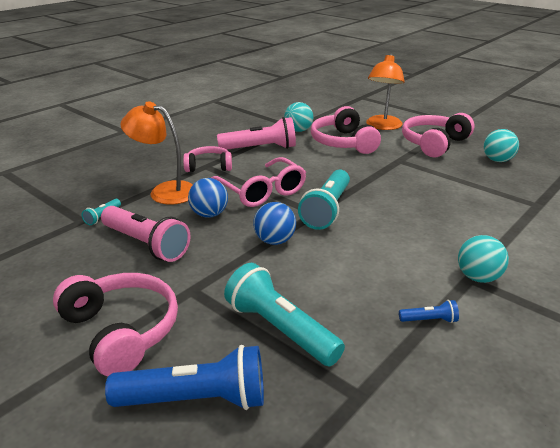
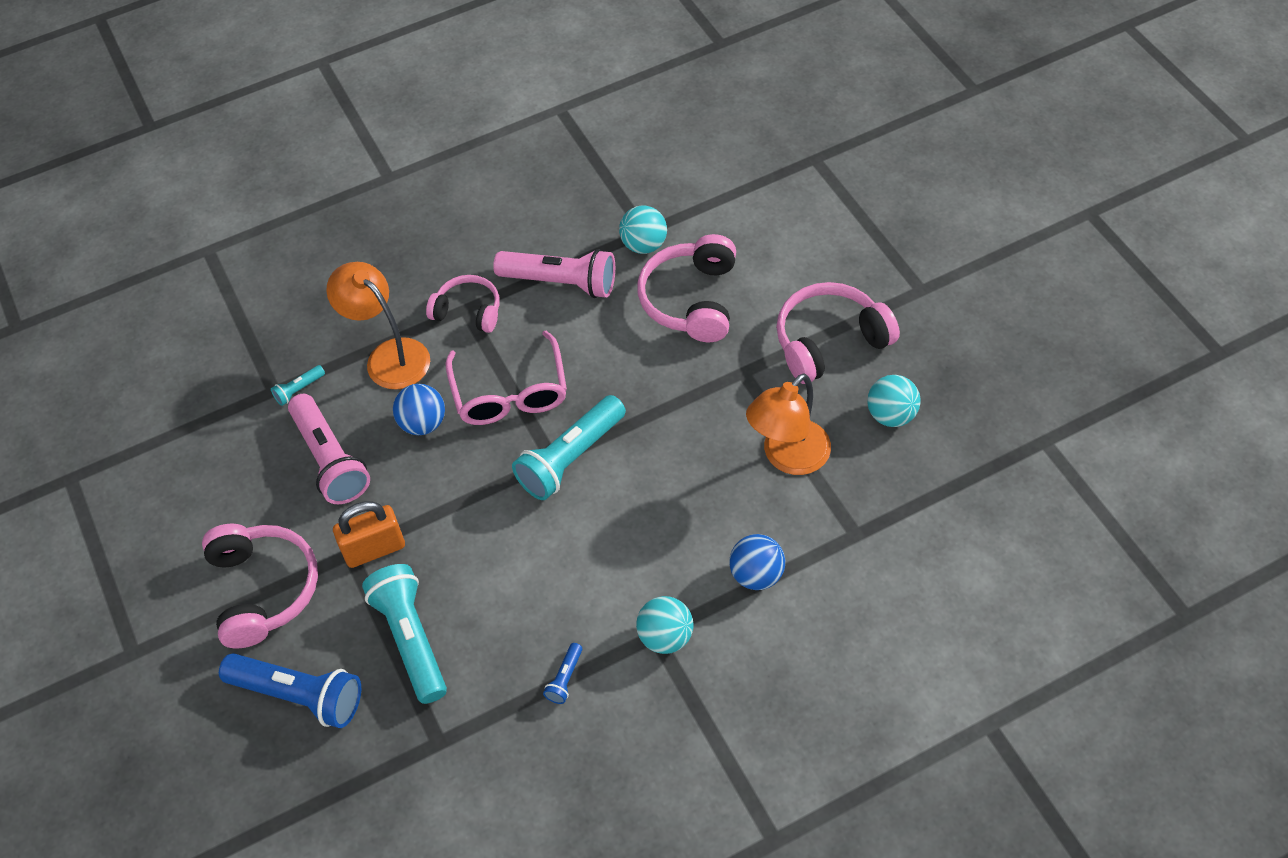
camera: 25 degrees right, 25 degrees up
(212, 283) = (374, 549): none -> orange padlock
(274, 241) = (475, 499): blue ball -> blue ball (756, 575)
(382, 126) = (784, 268): orange lamp -> orange lamp (788, 457)
(429, 320) = (565, 678): blue flashlight -> blue flashlight turned 90 degrees clockwise

